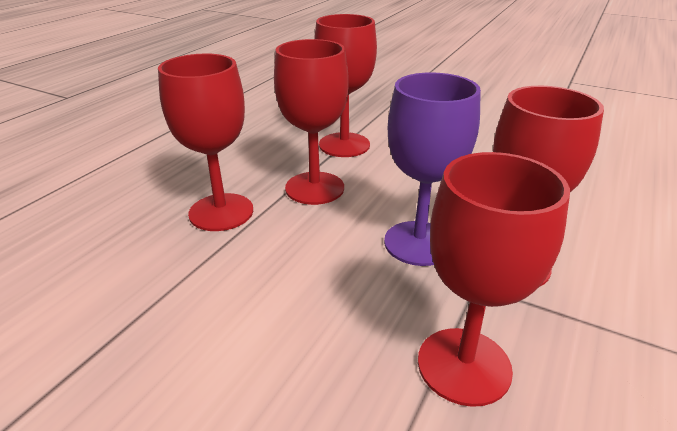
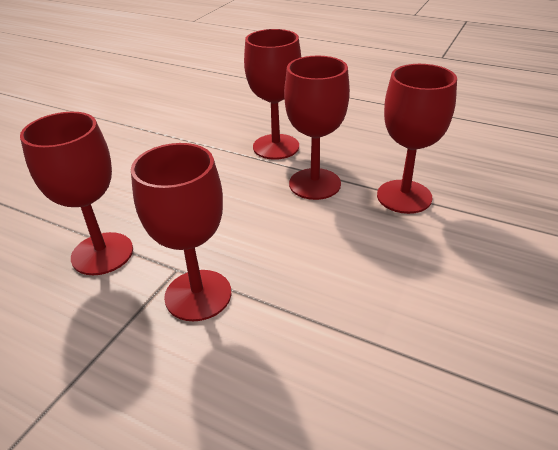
camera: 90 degrees right, 5 degrees up
(418, 243) = (232, 240): purple goblet -> none

